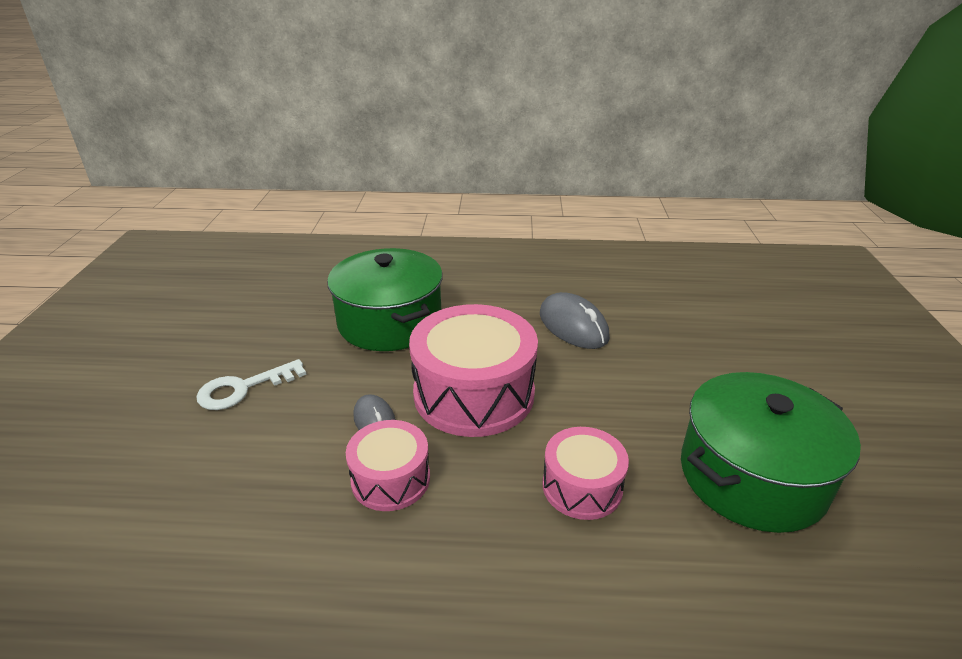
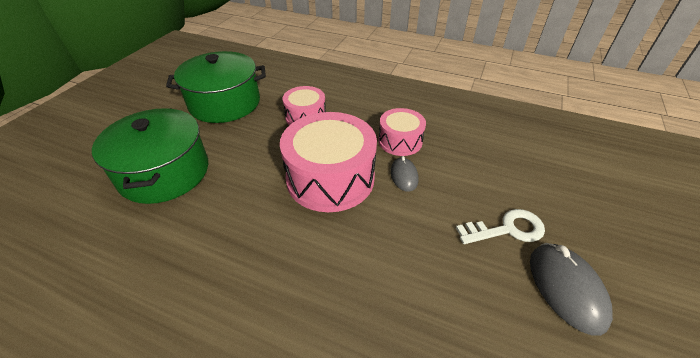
camera: 160 degrees left, 10 degrees up
(390, 322) = (371, 278): green pot -> green pot (164, 172)
(573, 326) = (208, 219): grey mouse -> grey mouse (566, 288)

